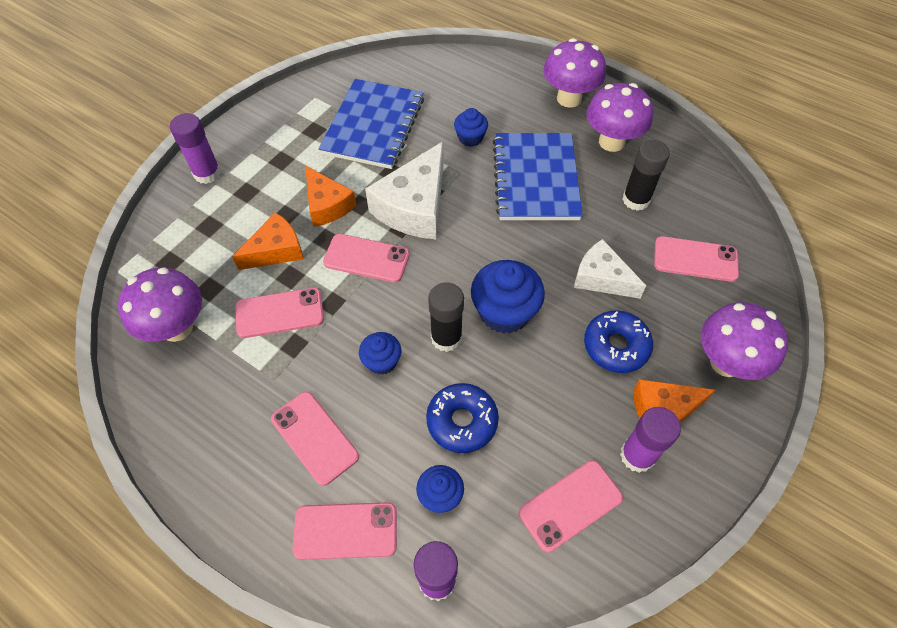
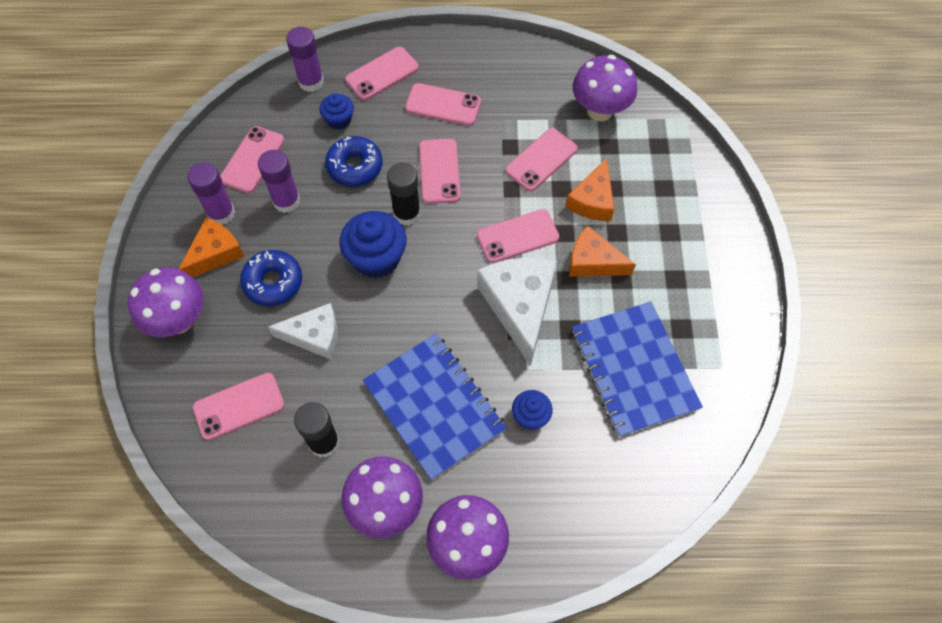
camera: 145 degrees right, 5 degrees up
(207, 173) = (719, 227): purple glue stick -> purple glue stick (286, 201)
(382, 361) = (439, 171): blue cupcake -> pink phone

